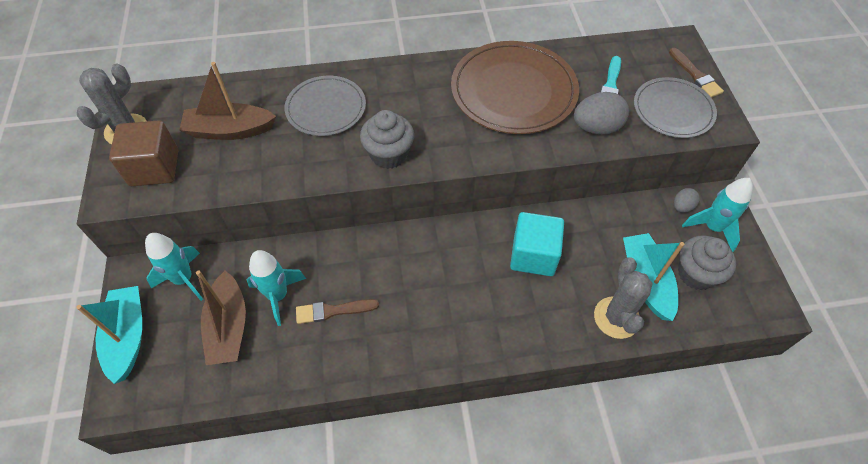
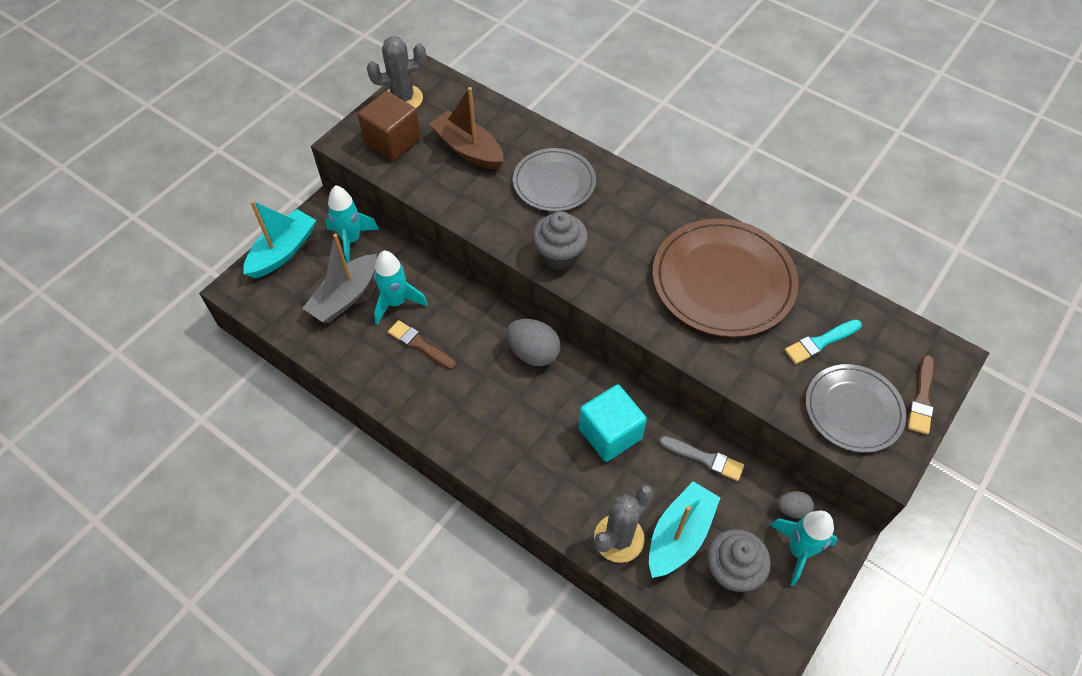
camera: 45 degrees right, 0 degrees up
(228, 327) = (345, 297): brown boat -> grey boat
(596, 128) = (758, 367): grey egg -> grey egg (533, 353)
(604, 220) = (704, 458): none -> grey brush

